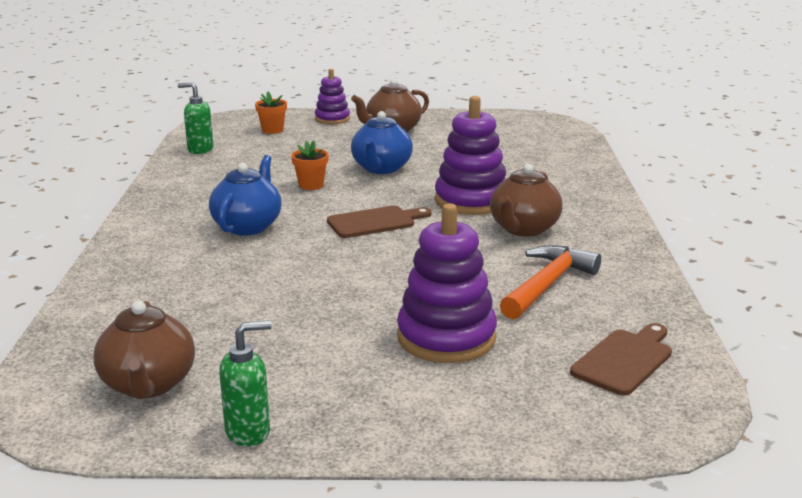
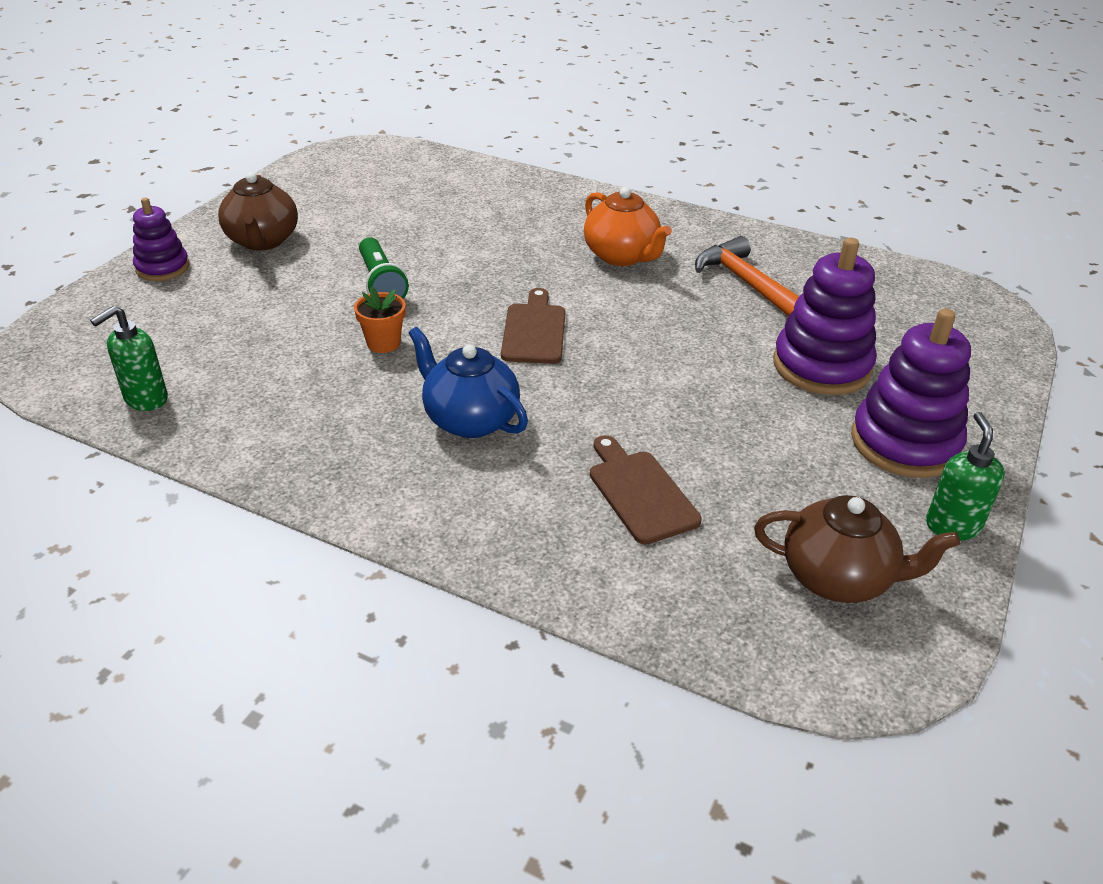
camera: 65 degrees left, 15 degrees up
(272, 130) = (144, 322): orange flower pot -> none
(381, 168) = (381, 283): blue teapot -> green flashlight
(471, 201) = (529, 260): purple stacking toy -> purple stacking toy (904, 443)
(523, 229) = (622, 256): brown teapot -> orange teapot
(624, 360) = (896, 297): brown cutting board -> brown cutting board (640, 492)

